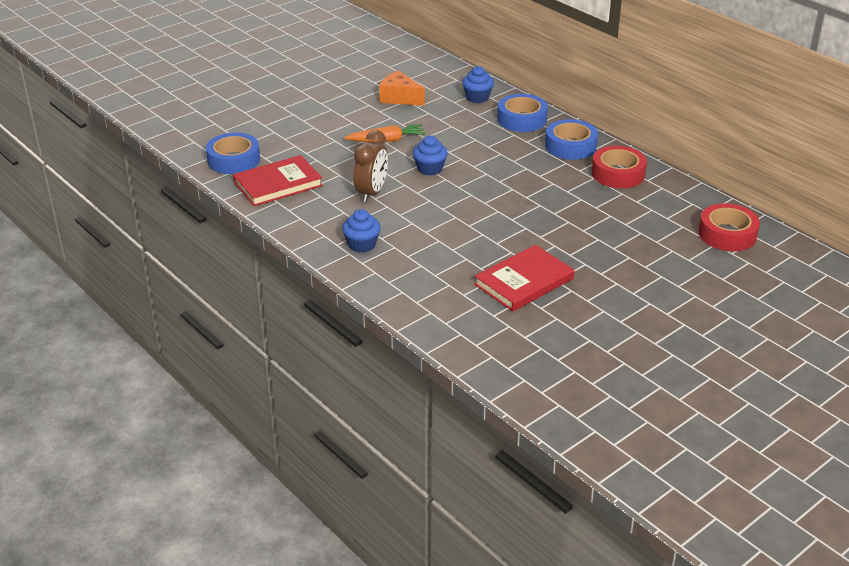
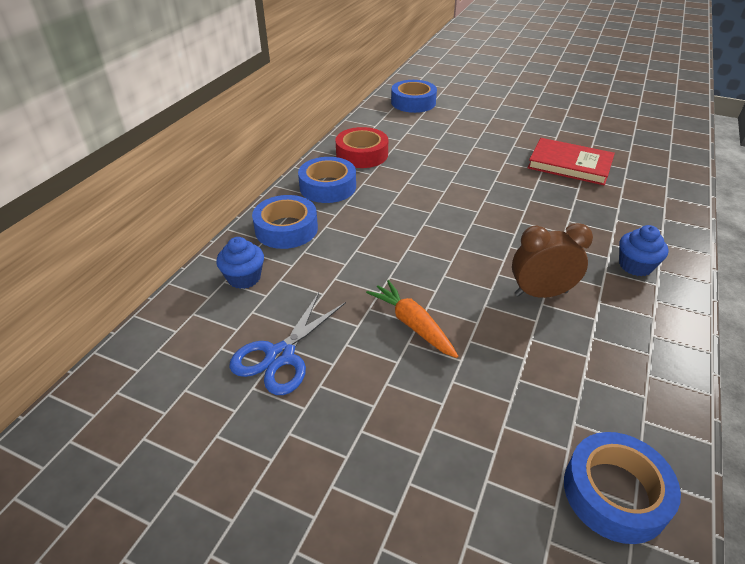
camera: 115 degrees left, 5 degrees up
(278, 184) = (613, 394): red book -> none
(399, 98) = (280, 356): orange cheese -> blue scissors
(430, 169) = (449, 265): blue cupcake -> none
(727, 234) = (413, 102): red tape -> blue tape

